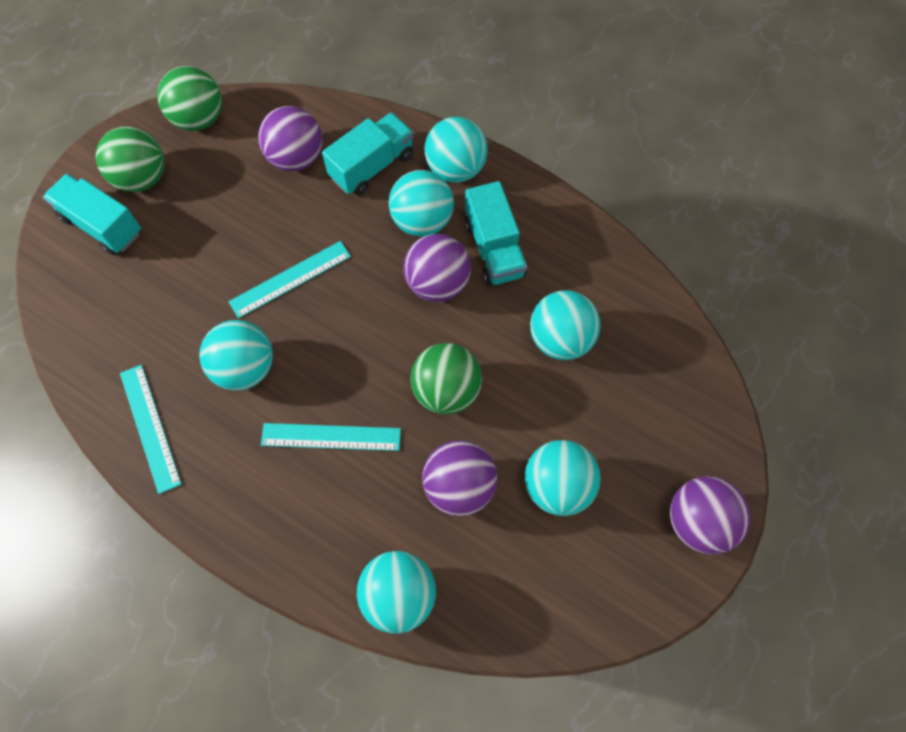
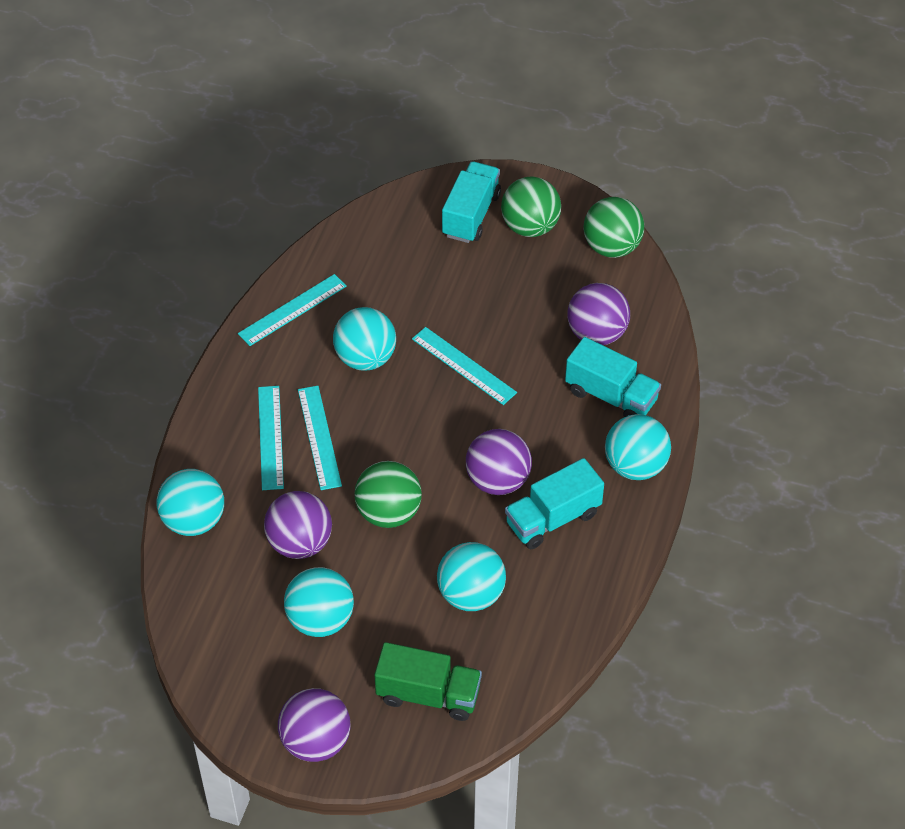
camera: 75 degrees right, 15 degrees down
(314, 487) = (270, 437): none -> turquoise ruler
(422, 221) = (563, 452): turquoise ball -> none
(663, 403) = (428, 694): none -> green truck

